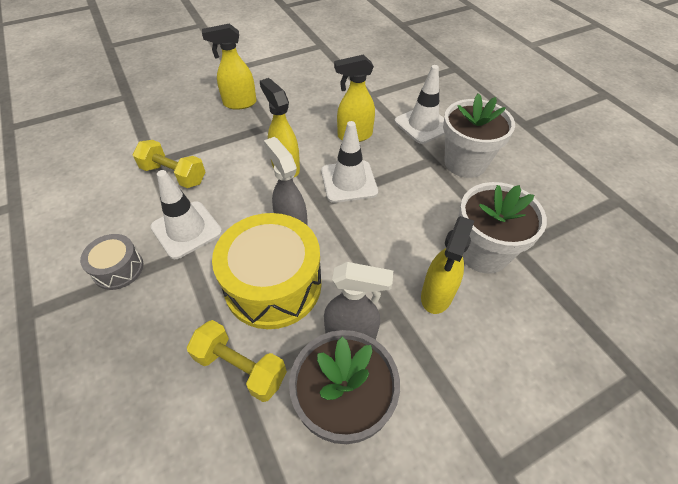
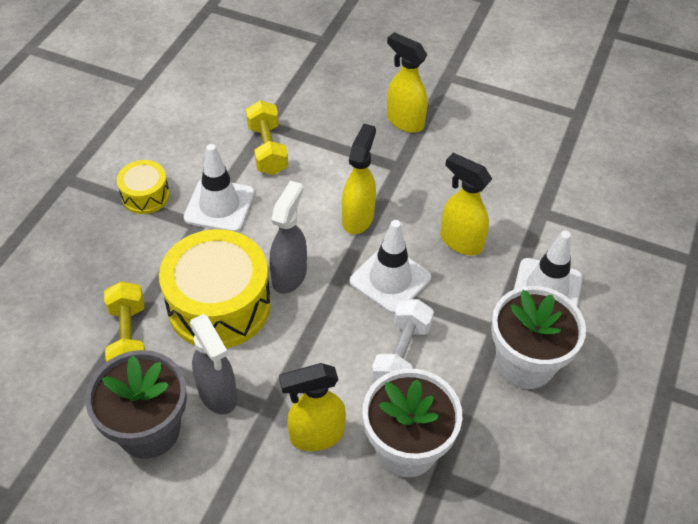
camera: 50 degrees right, 0 degrees up
(118, 269) = (145, 195): grey drum -> yellow drum
(410, 211) = (401, 354): none -> white dumbbell

